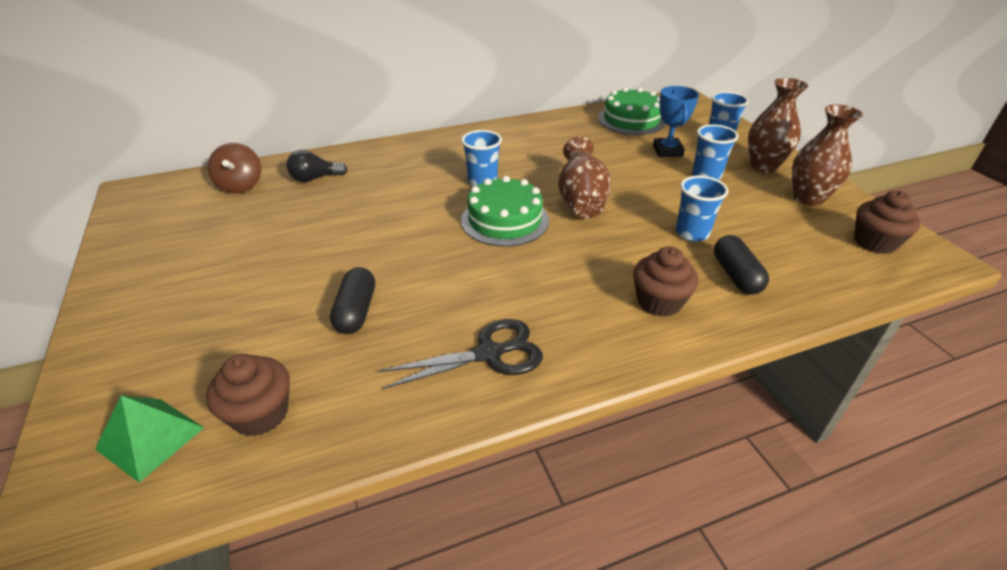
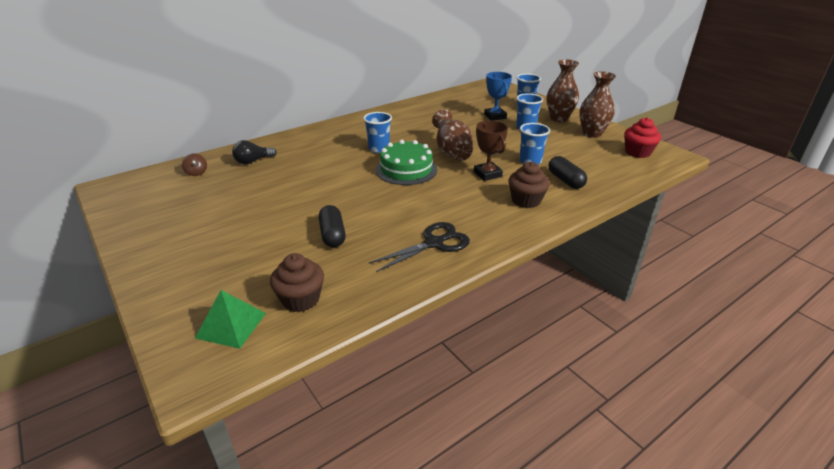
camera: 15 degrees left, 5 degrees down
(241, 186) = (196, 173): brown spinning top -> brown spinning top, size x0.60
(618, 245) = (487, 174): none -> brown trophy
(631, 120) = (463, 100): green cake -> none
(874, 242) = (637, 152): brown cupcake -> red cupcake

